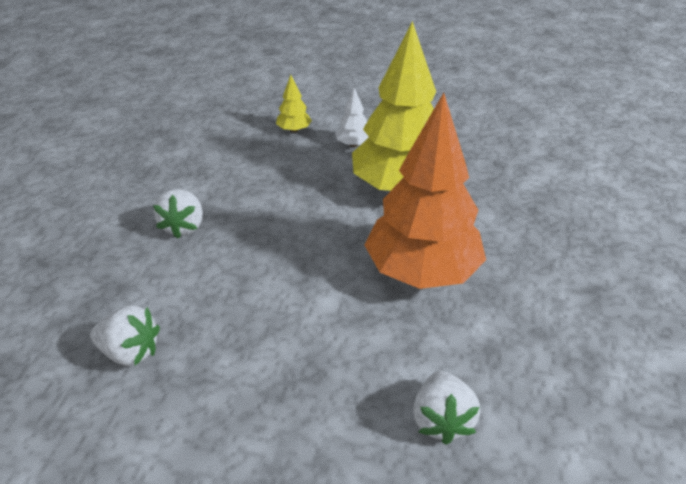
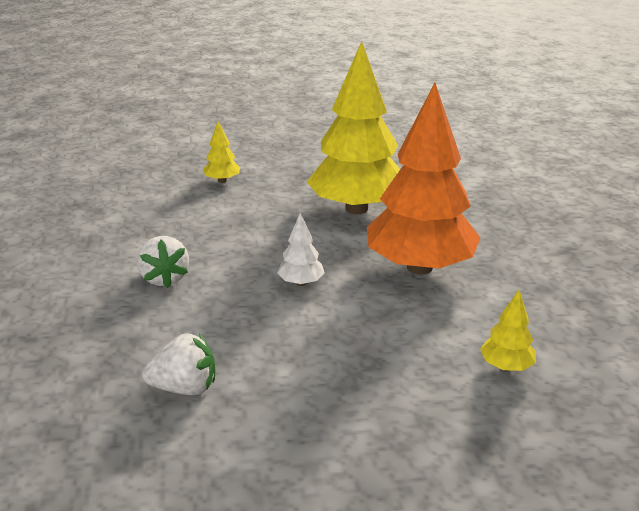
camera: 20 degrees left, 10 degrees down
(353, 144) = (289, 183): white tree -> white tree (301, 283)
(441, 420) = (506, 366): white strawberry -> yellow tree

